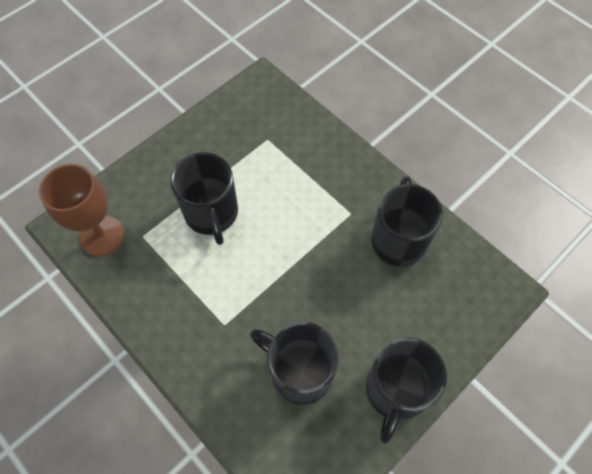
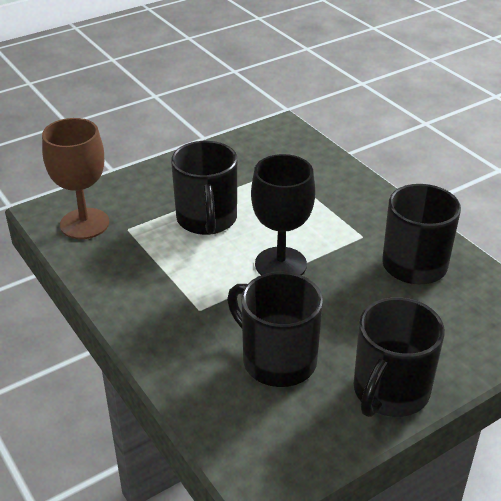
camera: 10 degrees right, 25 degrees down
(285, 259) = (280, 264): none -> black goblet

